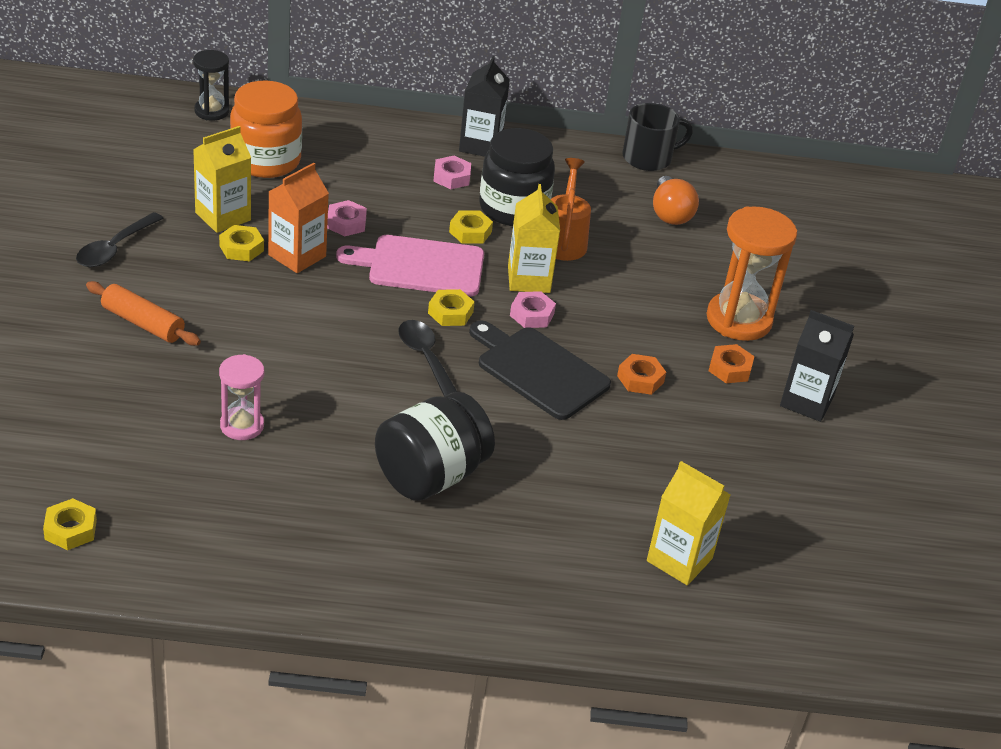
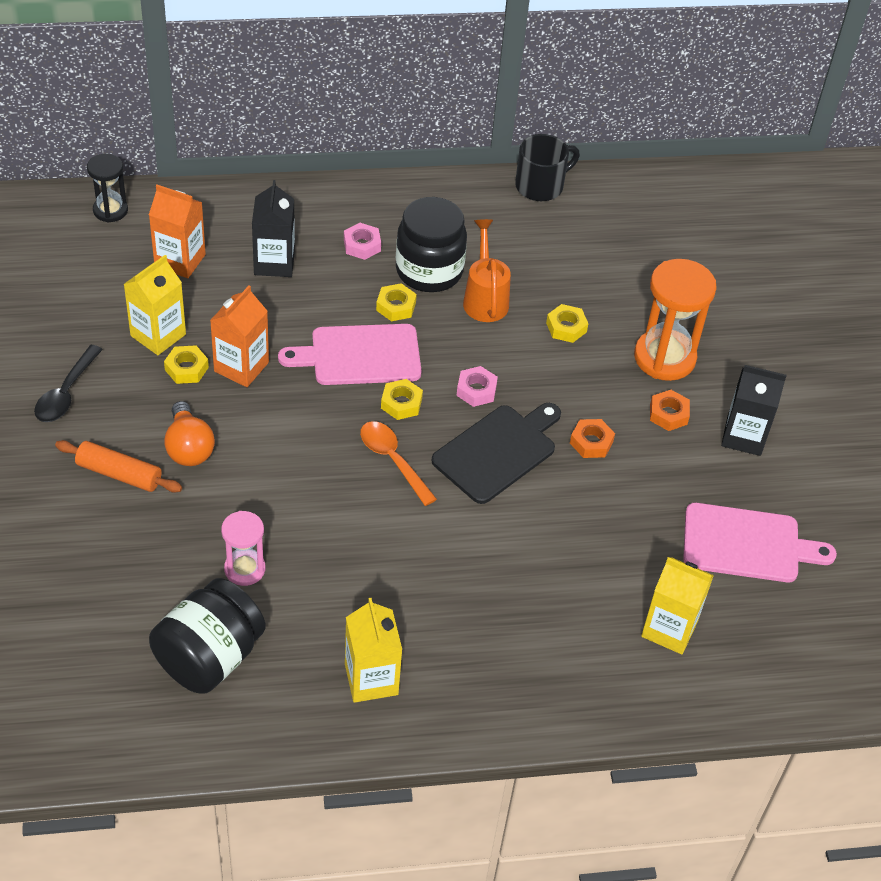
camera: 10 degrees left, 10 degrees up
(70, 529) = (122, 714): yellow nut -> yellow nut (566, 327)
(265, 161) = (180, 260): orange jar -> orange carton
(346, 223) = (277, 319): pink nut -> none
(426, 359) = (393, 460): black spoon -> orange spoon
(431, 475) = (430, 587): black jar -> black jar (209, 657)
(480, 145) = (379, 201): black carton -> black carton (274, 263)
(528, 279) = (463, 350): yellow carton -> yellow carton (371, 679)
(539, 370) = (498, 451): black cutting board -> black cutting board turned 105 degrees clockwise
(670, 214) = (575, 248): orange light bulb -> orange light bulb (188, 448)
(786, 498) = (747, 544): none -> pink cutting board

